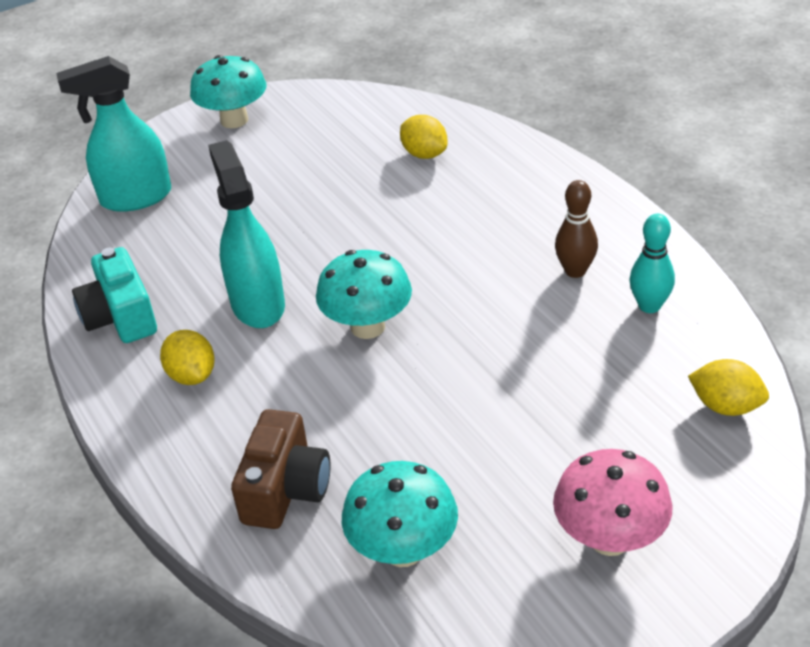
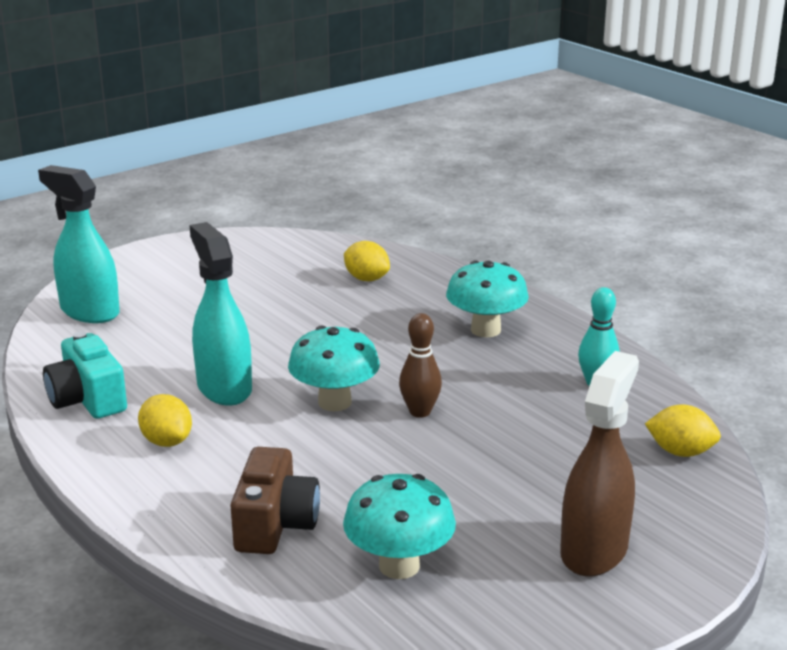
camera: 10 degrees left, 15 degrees down
(135, 198) = (89, 311): turquoise spray bottle -> turquoise spray bottle turned 60 degrees clockwise
(234, 120) = (179, 255): turquoise mushroom -> turquoise mushroom (485, 330)
(575, 271) = (523, 359): brown bowling pin -> brown bowling pin (420, 412)
(609, 538) = (594, 550): pink mushroom -> brown spray bottle

